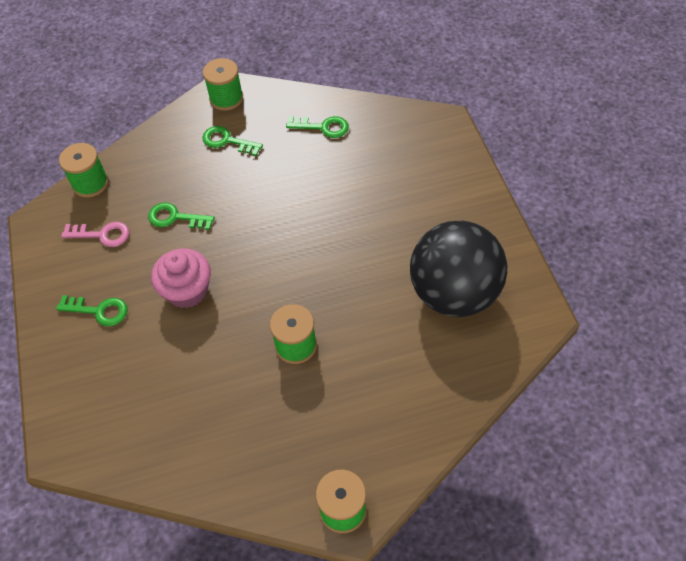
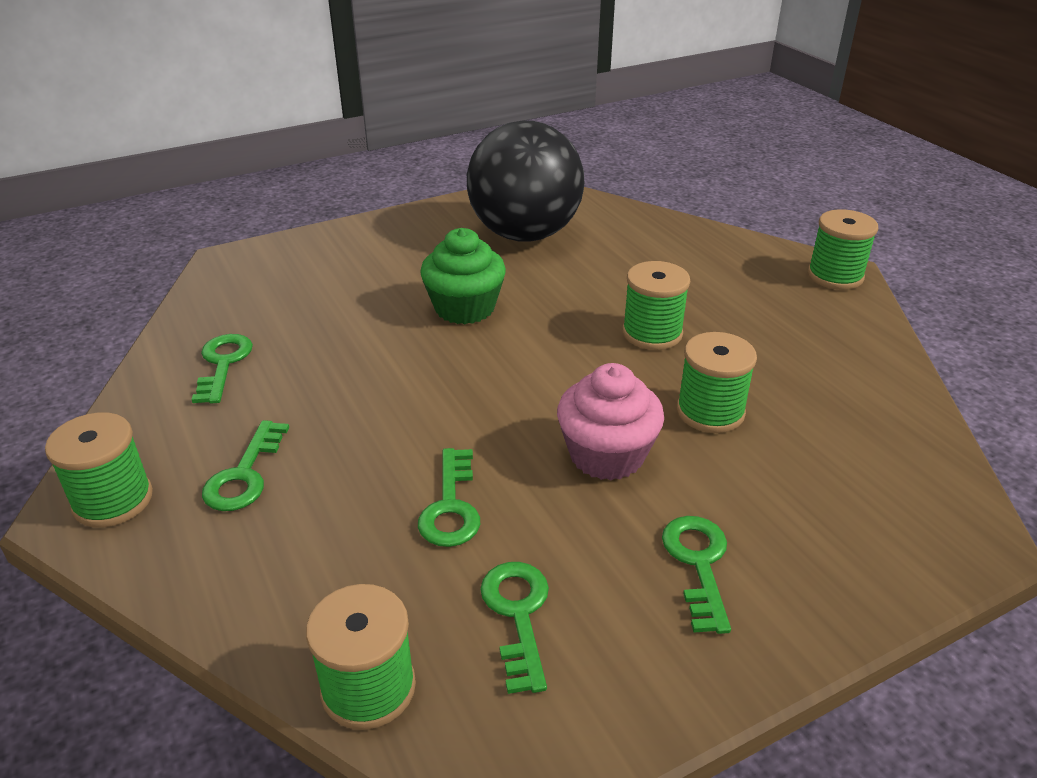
camera: 105 degrees left, 20 degrees down
(102, 235) = (518, 615): pink key -> green key
(205, 354) = (710, 412): none -> green spool
(354, 242) = (464, 308): none -> green cupcake

